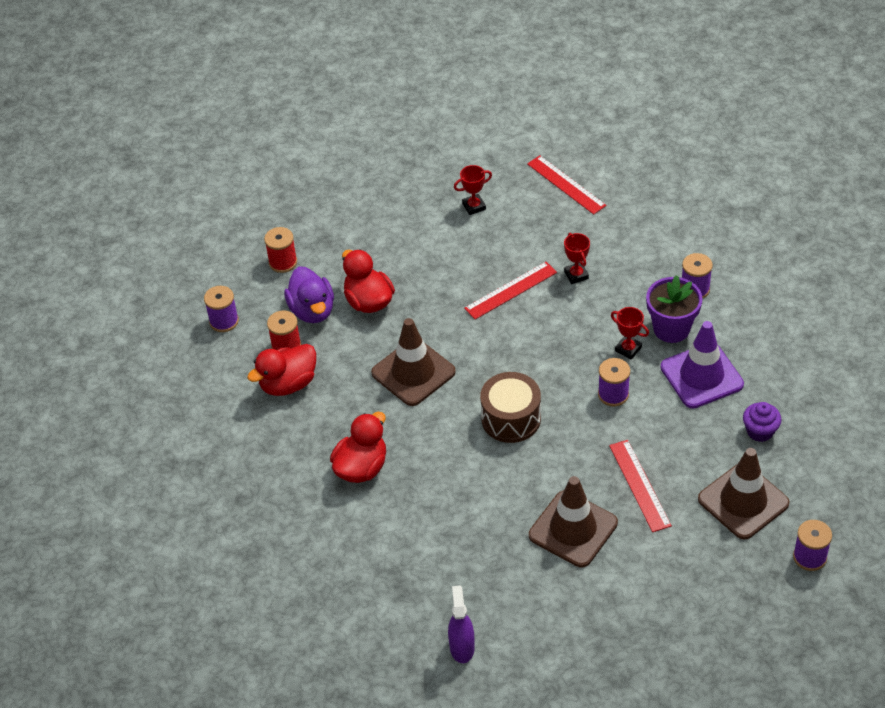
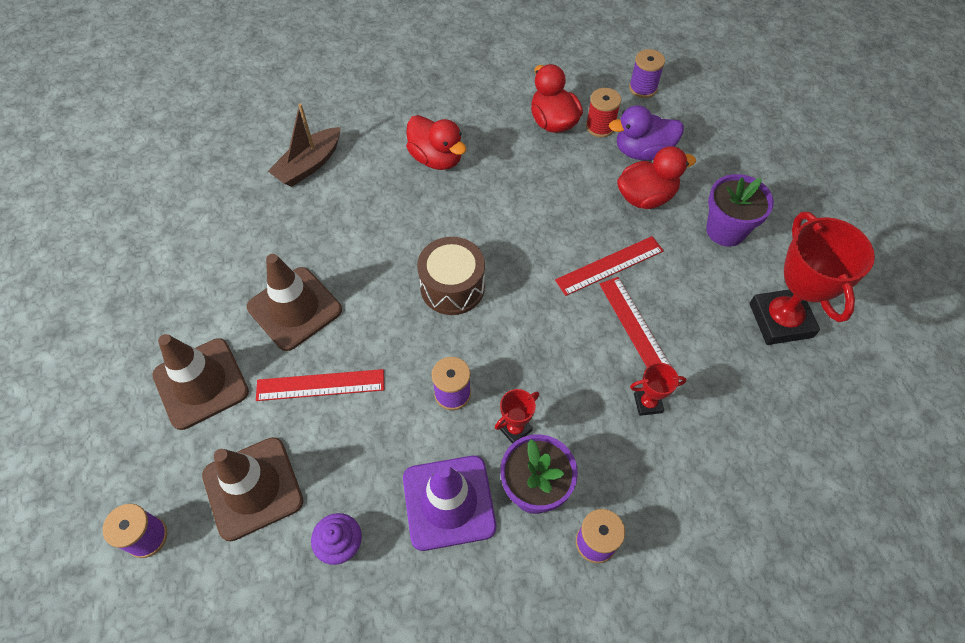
camera: 100 degrees right, 10 degrees up
(283, 262) = (713, 138): red spool -> none
(392, 245) = (725, 230): none -> purple flower pot
(398, 575) = (309, 165): none -> brown boat
(413, 372) = (539, 217): brown traffic cone -> brown traffic cone (201, 383)
(462, 647) = (215, 195): purple spray bottle -> none
(474, 206) = (780, 320): red trophy -> red trophy, size x2.19
(566, 185) = (812, 433): red ruler -> red ruler (609, 265)

